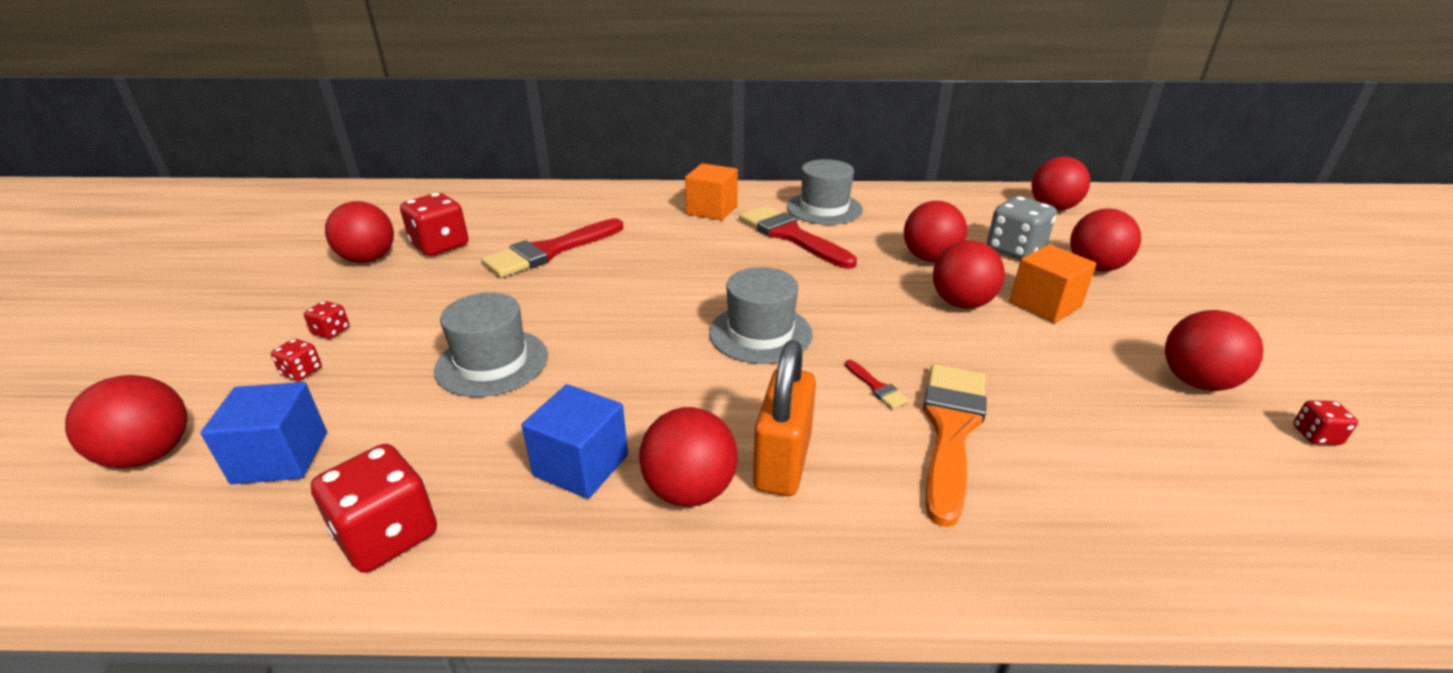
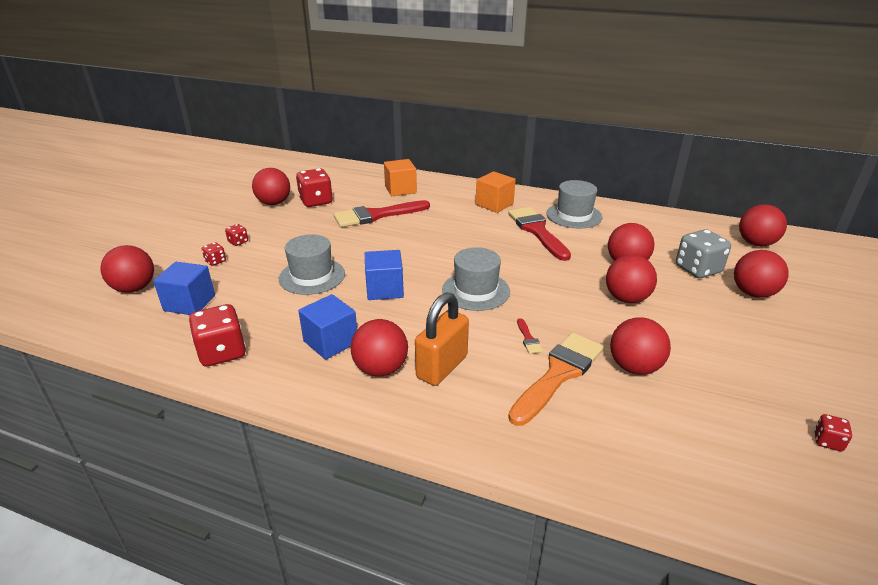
camera: 20 degrees right, 0 degrees up
(623, 359) = (385, 289): none -> blue cube
(1045, 304) = (689, 311): orange cube -> orange cube (400, 189)
(1196, 382) = (764, 386): red ball -> red ball (634, 367)

